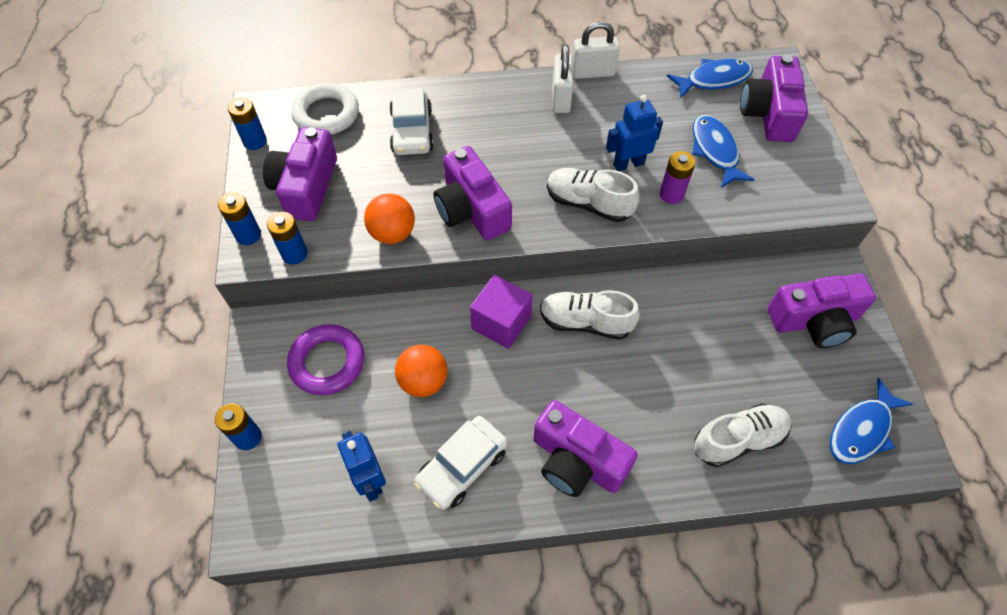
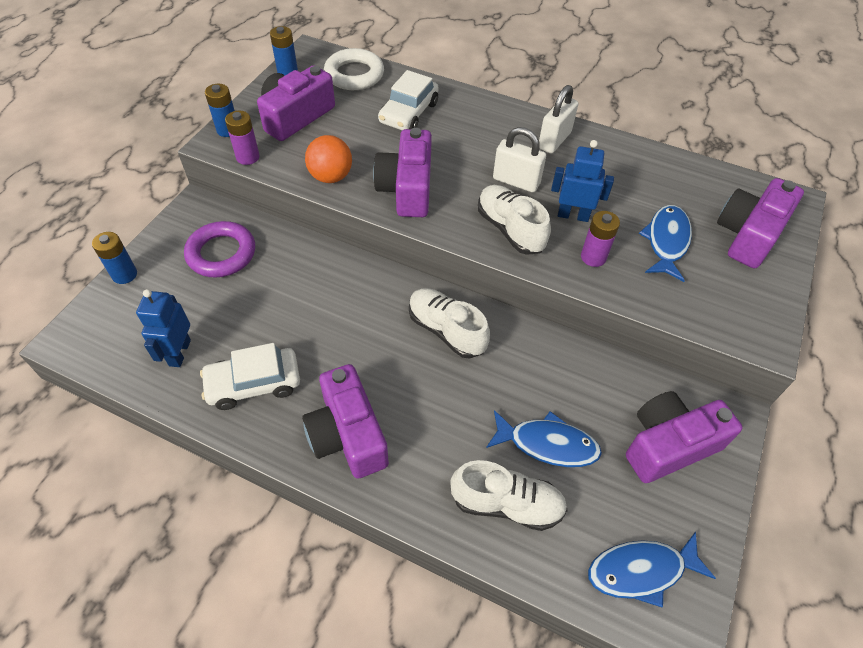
camera: 30 degrees right, 5 degrees down
(294, 254) = (248, 157): blue battery -> purple battery
(423, 381) = (279, 304): orange ball -> none
(501, 322) = (376, 294): purple cube -> none
(592, 73) = (600, 133): white padlock -> white padlock (516, 181)
(714, 80) = (713, 185): blue fish -> blue fish (547, 444)
(814, 321) = (669, 445): purple camera -> purple camera turned 135 degrees clockwise

